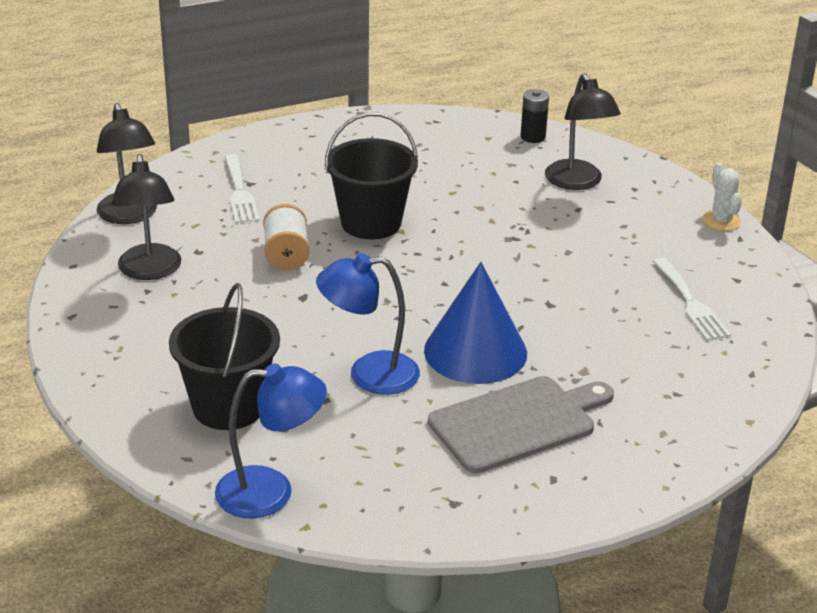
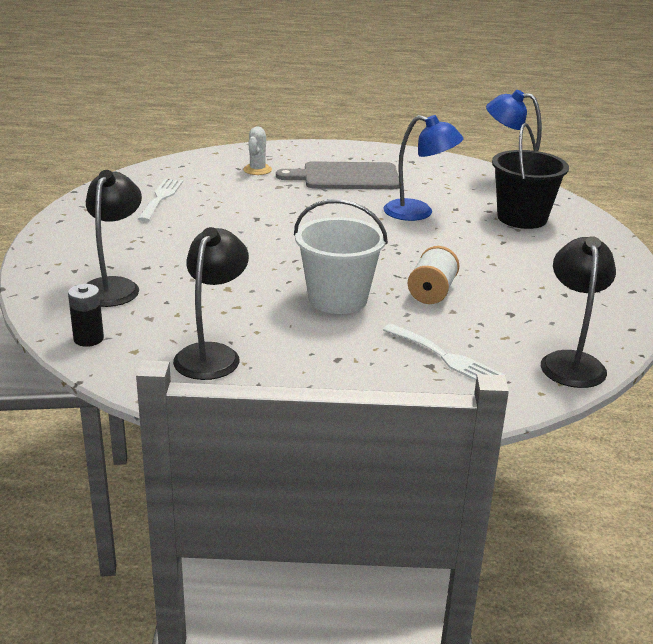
camera: 155 degrees left, 5 degrees down
(150, 271) = (559, 308): black lamp -> black lamp (212, 354)
(240, 192) = (446, 357): white fork -> white fork turned 120 degrees clockwise
(371, 223) = (337, 299): black bucket -> white bucket
(475, 351) = (337, 208): blue cone -> none
(721, 221) = (51, 233): white cactus -> white cactus (257, 170)

